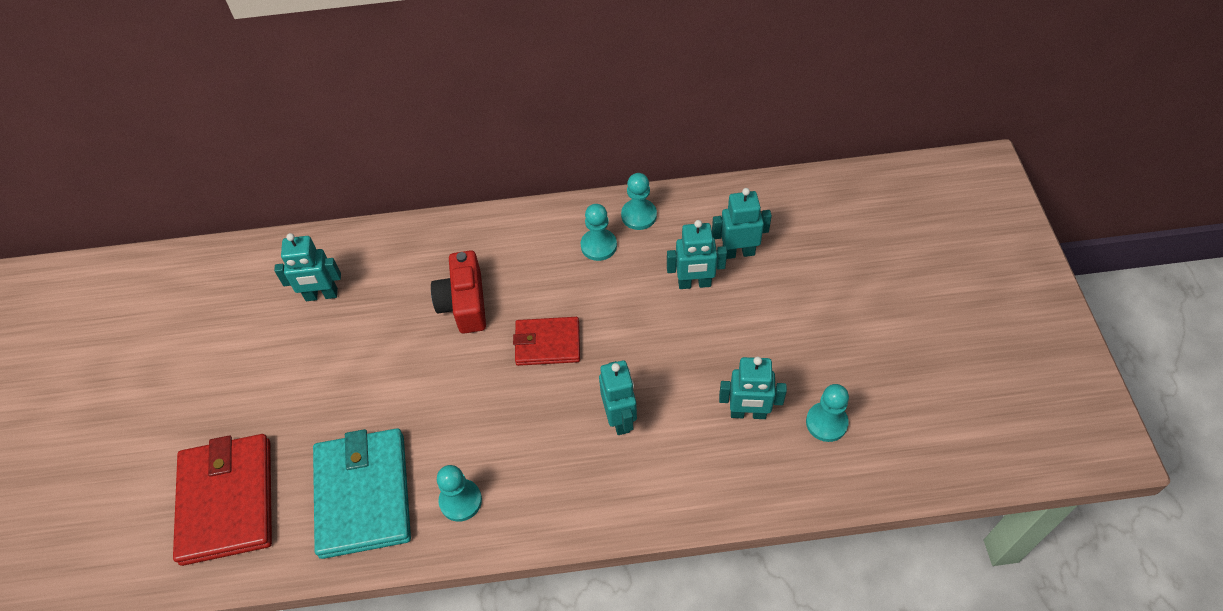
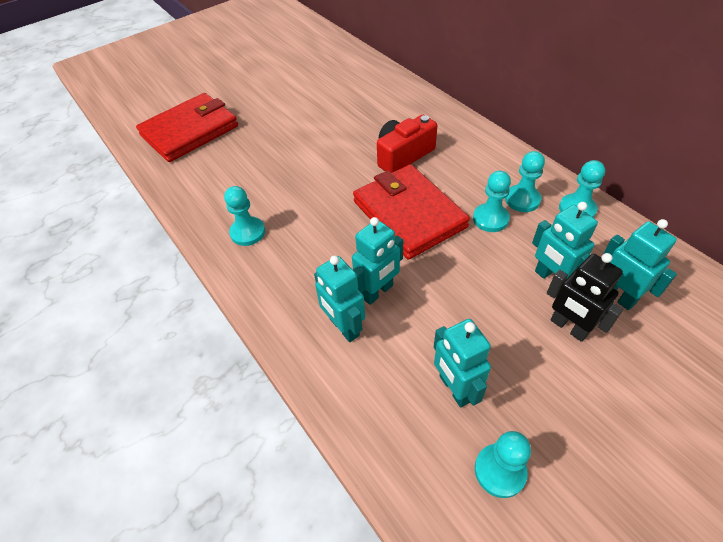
camera: 60 degrees right, 5 degrees down
(321, 295) = (352, 94): turquoise robot -> turquoise robot (344, 327)
(363, 494) = (225, 183): turquoise wallet -> none
(547, 343) = (408, 214): red wallet -> red wallet, size x1.69
(602, 283) = (490, 219): none -> turquoise pawn
(744, 303) = (568, 327): none -> black robot

